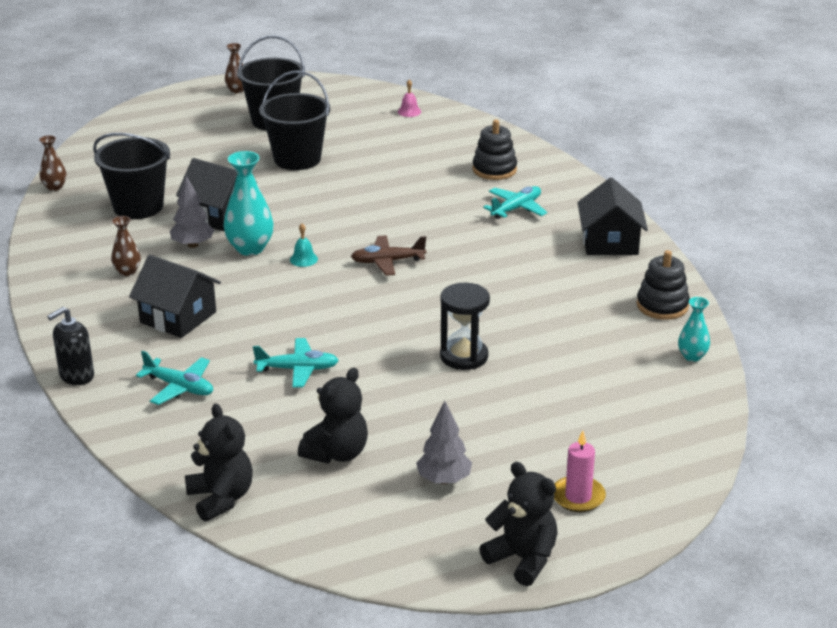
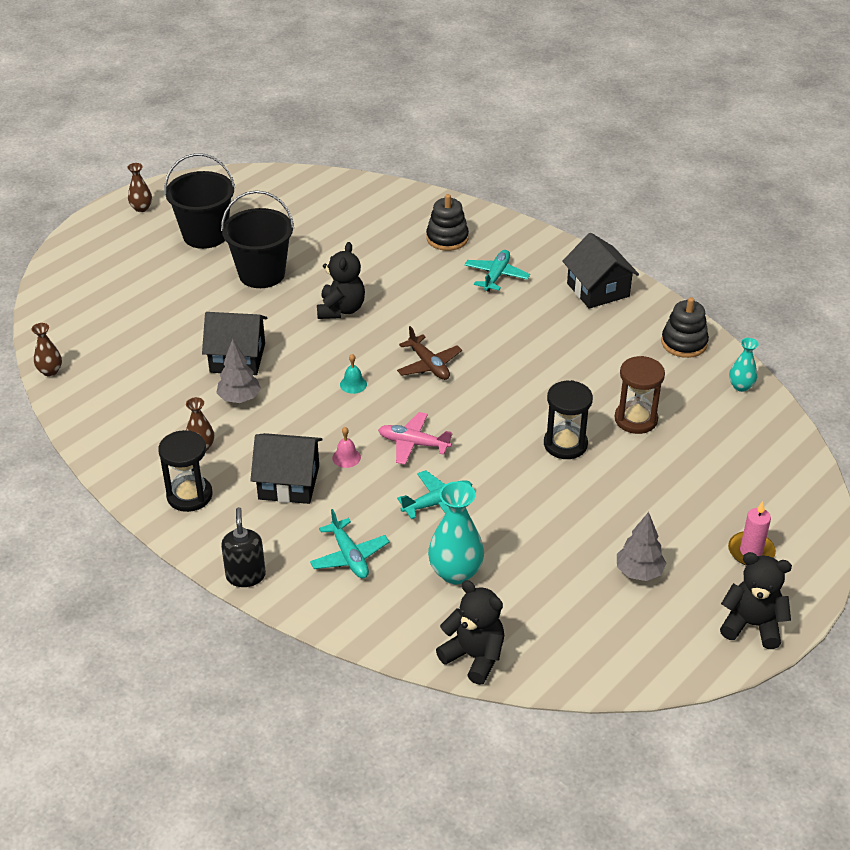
camera: 25 degrees left, 10 degrees up
(76, 376) = (245, 576): black soap dispenser -> black soap dispenser turned 150 degrees clockwise
(84, 304) = (189, 495): none -> black hourglass
(138, 207) = (152, 370): black bucket -> none
(179, 387) = (349, 556): turquoise plane -> turquoise plane turned 60 degrees clockwise
(250, 248) = (295, 387): turquoise vase -> turquoise vase (455, 572)
(317, 318) = (413, 444): none -> pink plane
(337, 453) = (535, 577): black teddy bear -> black teddy bear (341, 309)
(387, 262) = (429, 365): brown plane -> brown plane turned 90 degrees counterclockwise
(409, 111) = (324, 192): pink bell -> pink bell (346, 457)
(554, 355) = (636, 419): none -> brown hourglass

